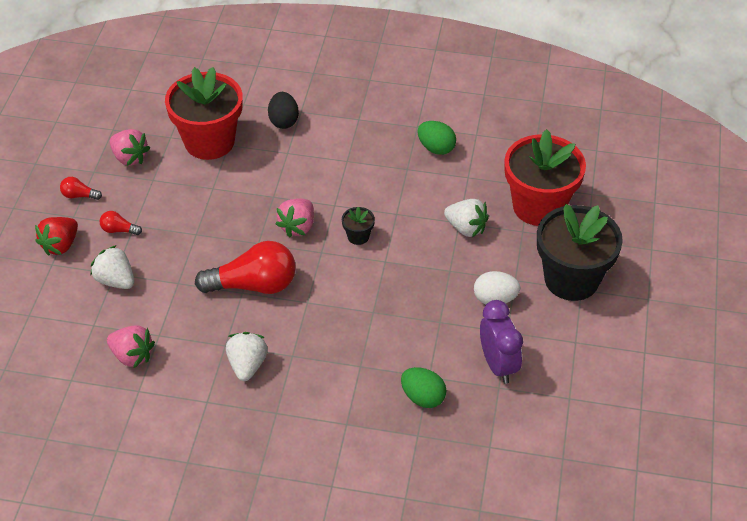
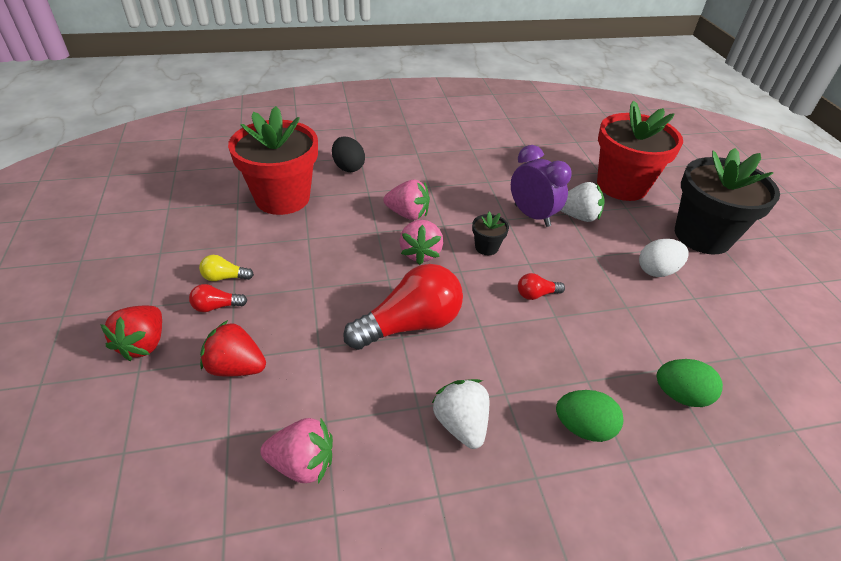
camera: 25 degrees left, 5 degrees down
(79, 195) = (150, 281): red light bulb -> red light bulb (536, 294)
(115, 280) = (236, 367): white strawberry -> red strawberry
(130, 157) = (199, 230): pink strawberry -> pink strawberry (408, 214)
(134, 207) = (225, 277): none -> yellow light bulb
(436, 148) = (500, 161): green egg -> green egg (583, 427)
(498, 365) = (717, 333): purple clock -> purple clock (532, 215)

